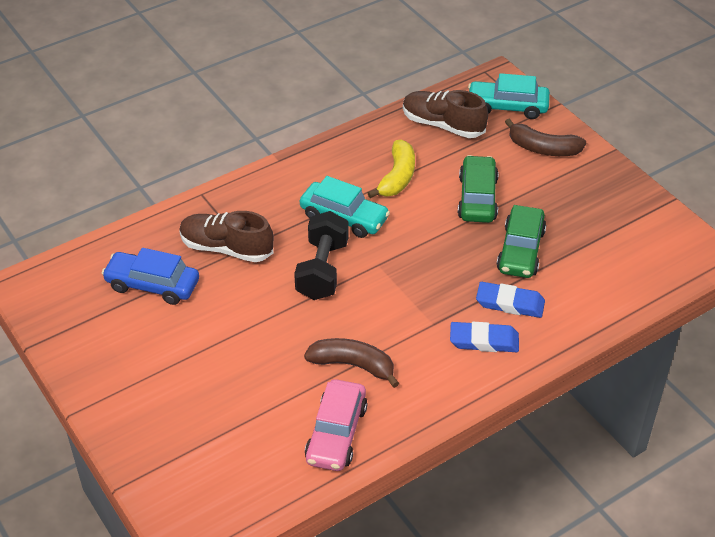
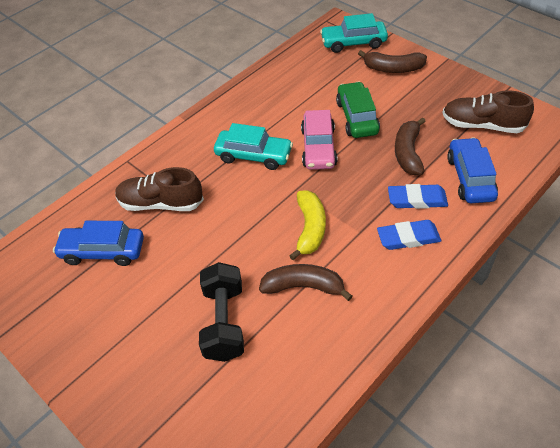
camera: 10 degrees left, 5 degrees up
(322, 270) = (249, 205): black dumbbell -> black dumbbell (224, 322)
(336, 434) = (310, 358): pink car -> pink car (318, 147)
(397, 177) = (286, 114): yellow banana -> yellow banana (310, 228)
(443, 125) = (309, 66): brown shoe -> brown shoe (482, 125)
(520, 251) = (408, 153): green car -> brown banana
(580, 293) = (470, 178): none -> blue car

